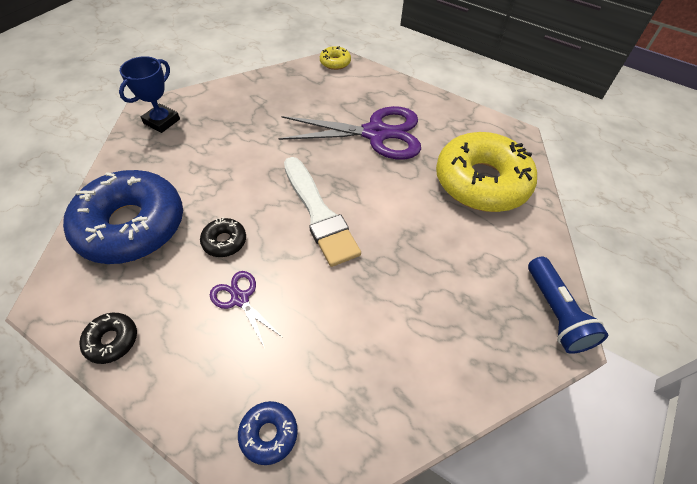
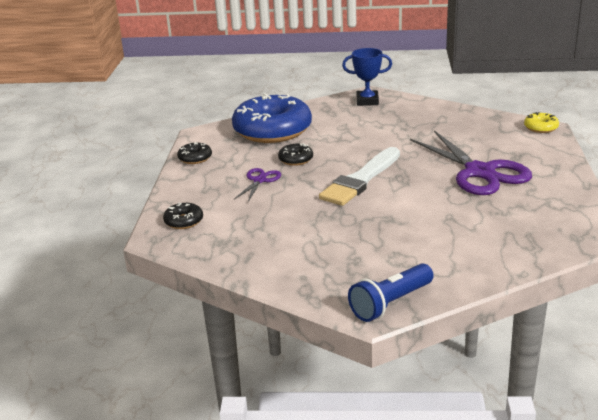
camera: 65 degrees right, 25 degrees down
(269, 434) = (184, 221): blue donut -> black donut
(481, 182) = (496, 234): yellow donut -> none

